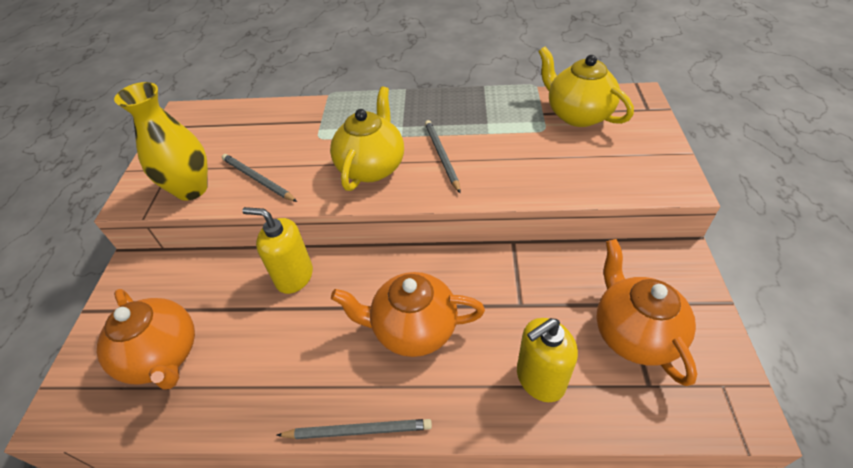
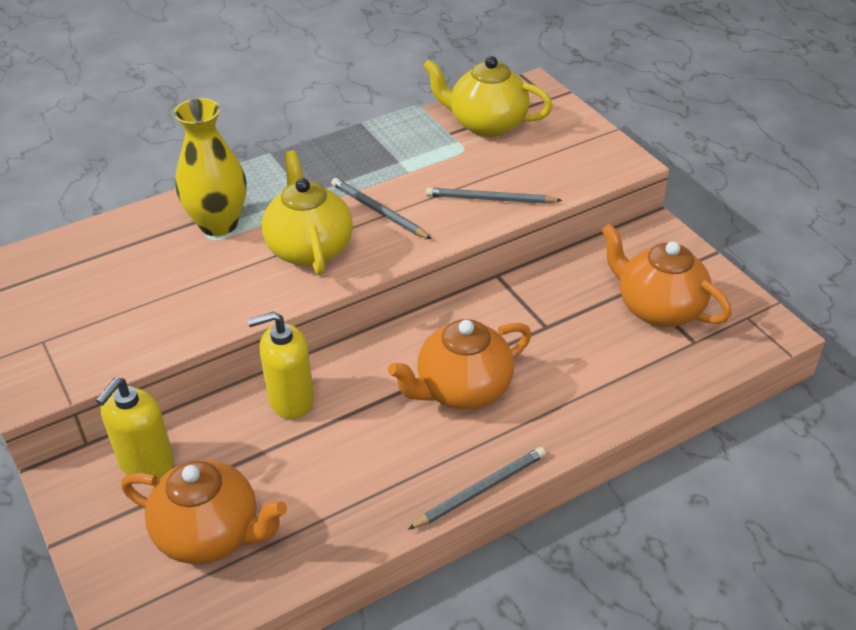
camera: 35 degrees left, 5 degrees down
(191, 189) = (102, 350): yellow vase -> yellow vase (218, 224)
(258, 179) = (181, 309): grey pencil -> grey pencil (490, 199)
(540, 379) = (607, 377): yellow soap dispenser -> yellow soap dispenser (146, 463)

